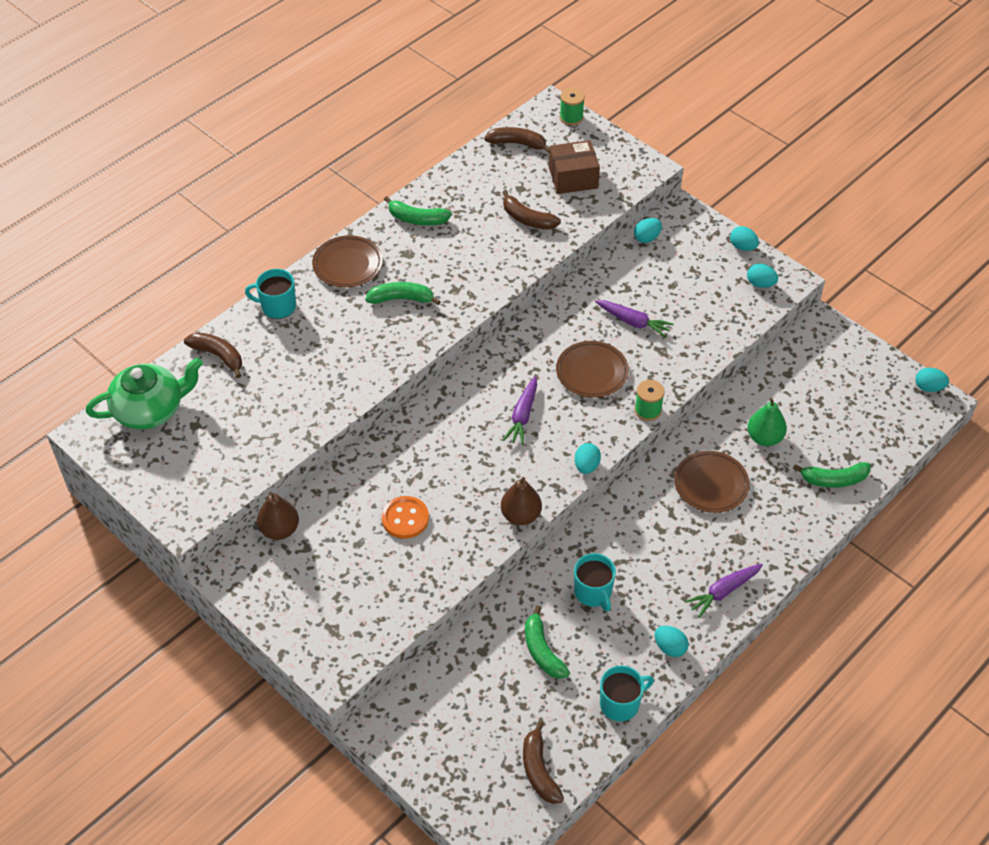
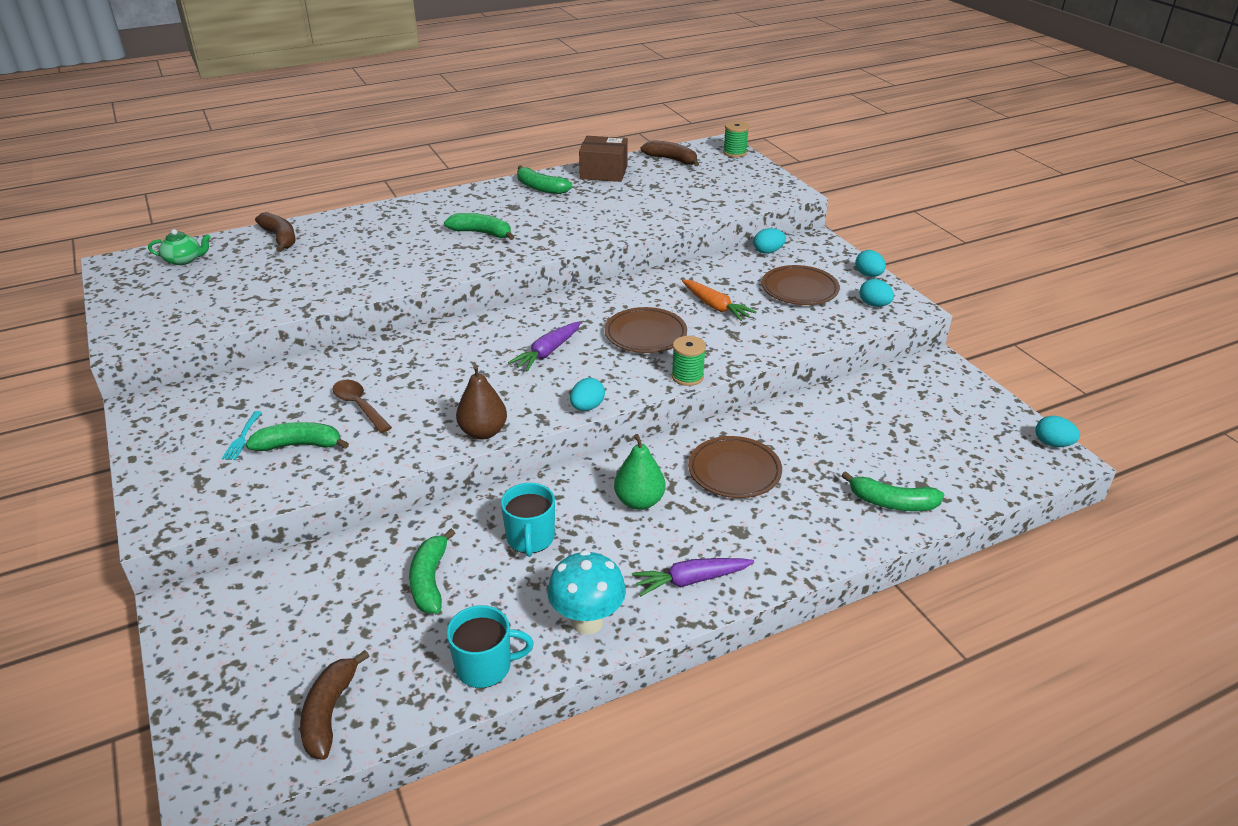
camera: 20 degrees right, 15 degrees down
(150, 410) = (184, 260): green teapot -> green teapot, size x0.51
(277, 306) = (364, 218): turquoise mug -> none
(279, 530) = (228, 385): brown pear -> none
(334, 579) = (242, 438): none -> turquoise fork
(347, 265) = (452, 204): brown plate -> brown plate (799, 289)
(385, 572) = (299, 445): none -> green banana
(405, 518) = (359, 406): orange button -> brown spoon
(527, 219) = (646, 204): brown banana -> none
(573, 178) = (710, 187): brown box -> brown box (603, 172)
(633, 322) = (715, 306): purple carrot -> orange carrot
(670, 647) = (587, 621): turquoise egg -> turquoise mushroom
(764, 438) = (822, 444): green pear -> green pear (639, 501)

